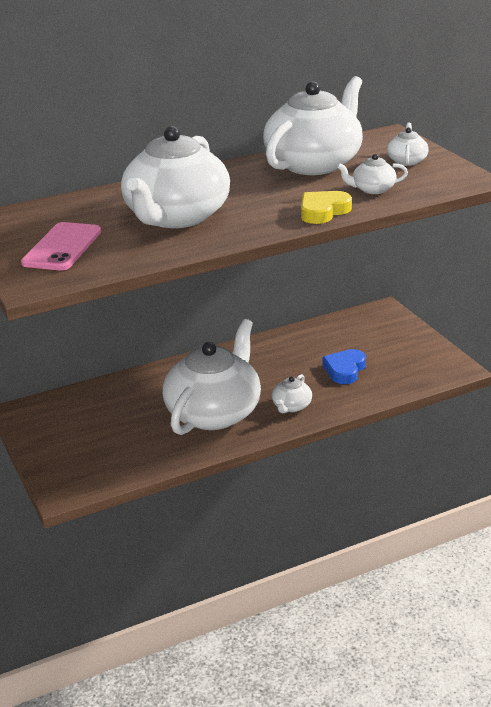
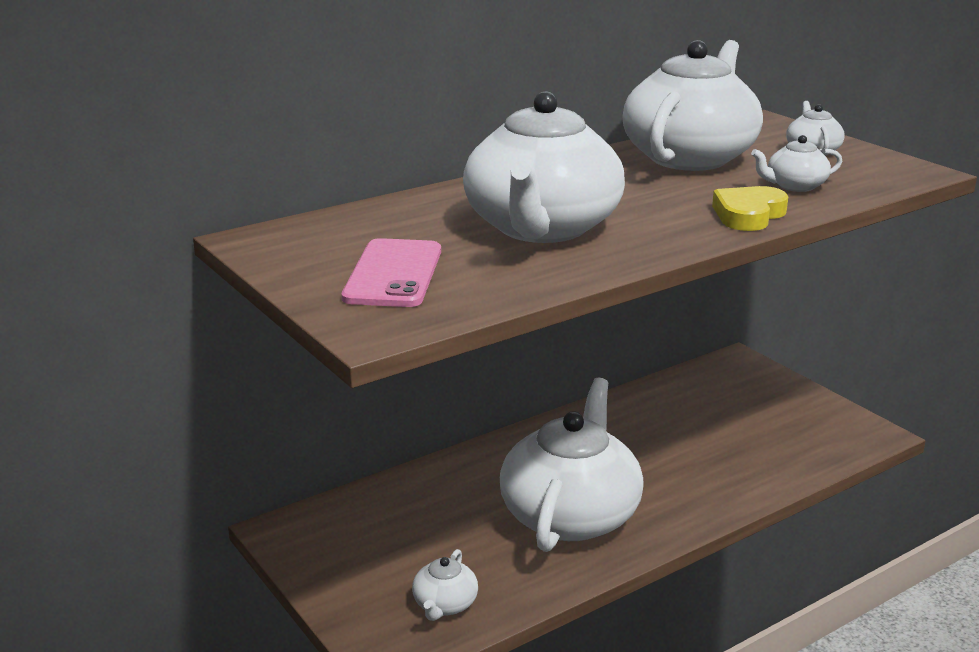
camera: 10 degrees left, 5 degrees down
(291, 406) = (676, 499): white teapot -> white teapot (444, 605)
(344, 370) = (725, 443): blue heart -> none

